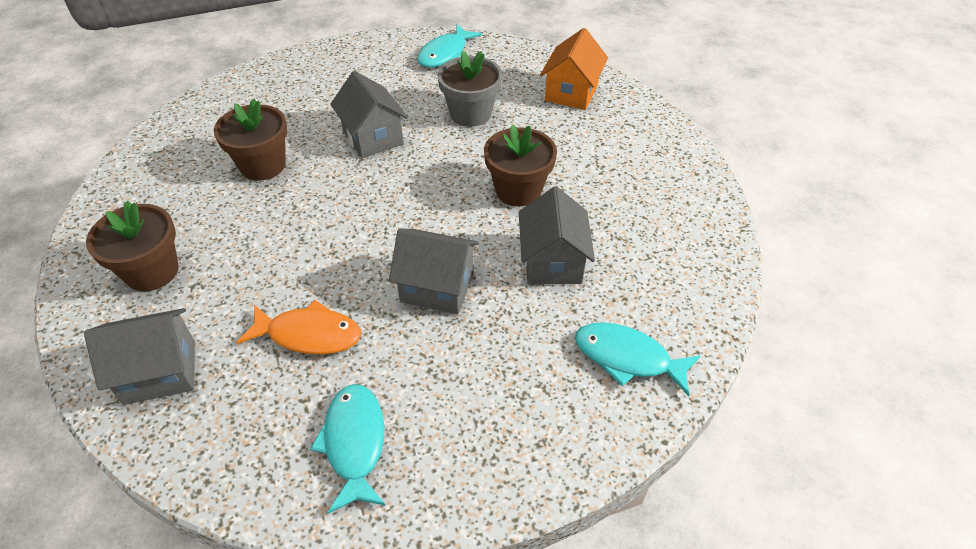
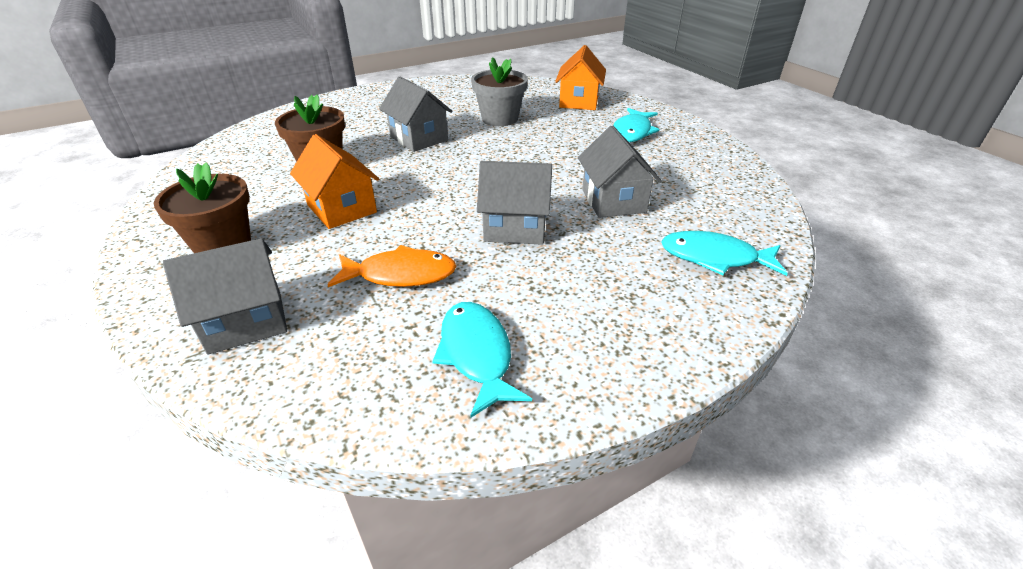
camera: 10 degrees left, 10 degrees down
(271, 236) = (342, 209): none -> orange house
(445, 54) = (464, 88): turquoise fish -> turquoise fish (632, 132)
(518, 190) = (561, 160): brown flower pot -> none

